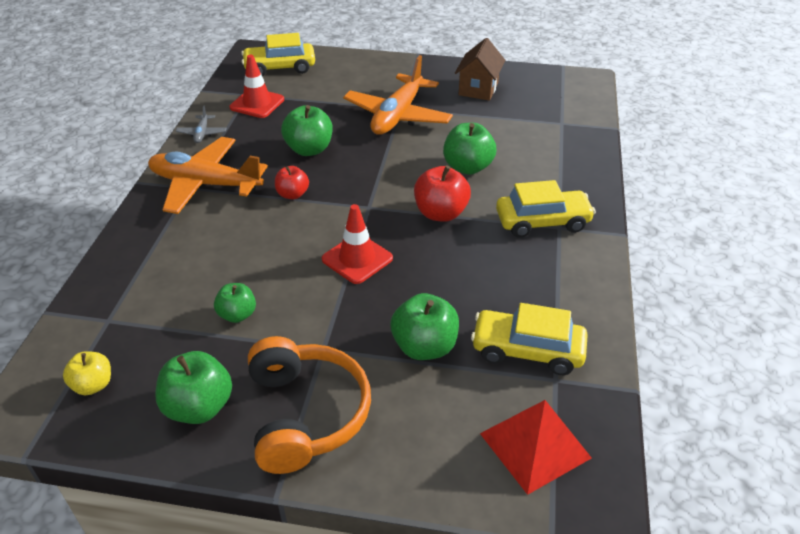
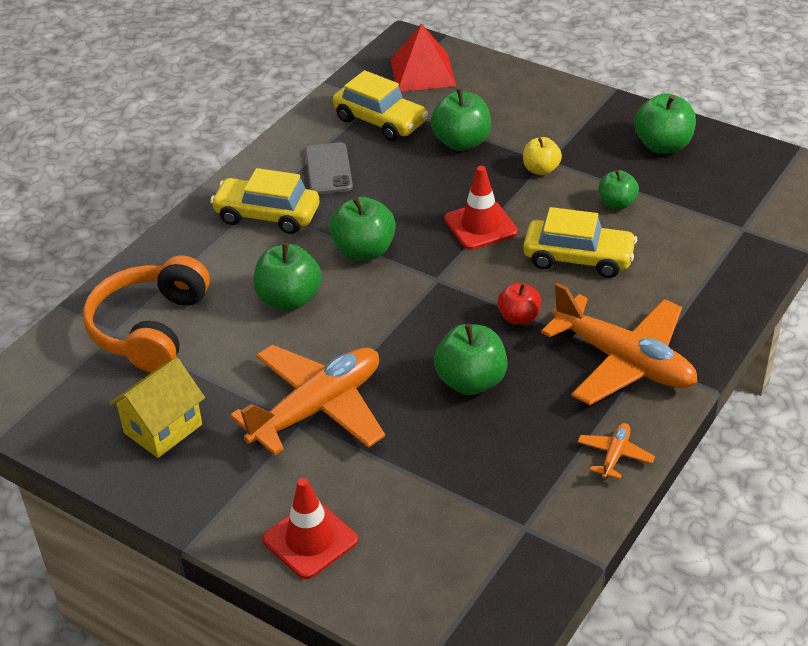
camera: 155 degrees left, 0 degrees up
(93, 385) = (752, 179): yellow apple -> yellow apple (541, 169)
(202, 133) = (614, 455): grey plane -> orange plane
(257, 103) = (515, 498): red traffic cone -> red traffic cone (310, 540)
(280, 68) = (446, 584): yellow car -> yellow car (578, 258)
(306, 414) = (579, 123): orange headphones -> orange headphones (150, 328)
(440, 213) = (364, 251): red apple -> green apple
(478, 89) = (163, 428): brown house -> yellow house
(530, 278) = (329, 169): none -> grey phone

